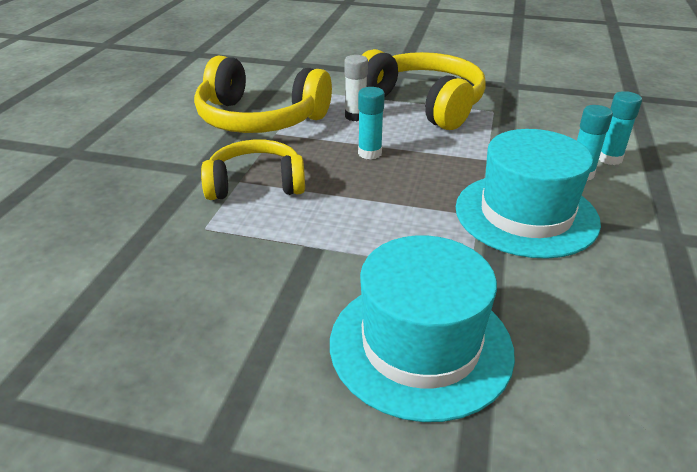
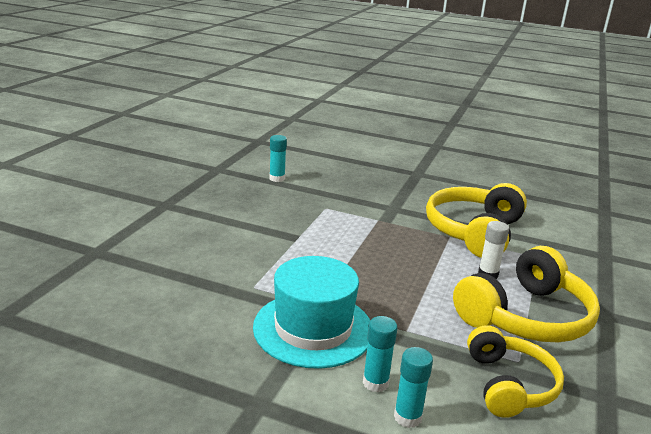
camera: 95 degrees right, 10 degrees down
(256, 184) = (373, 225): yellow headphones -> yellow headphones (509, 384)
(370, 153) = (417, 272): turquoise glue stick -> turquoise glue stick (277, 178)
(420, 345) = (198, 258): turquoise hat -> none

